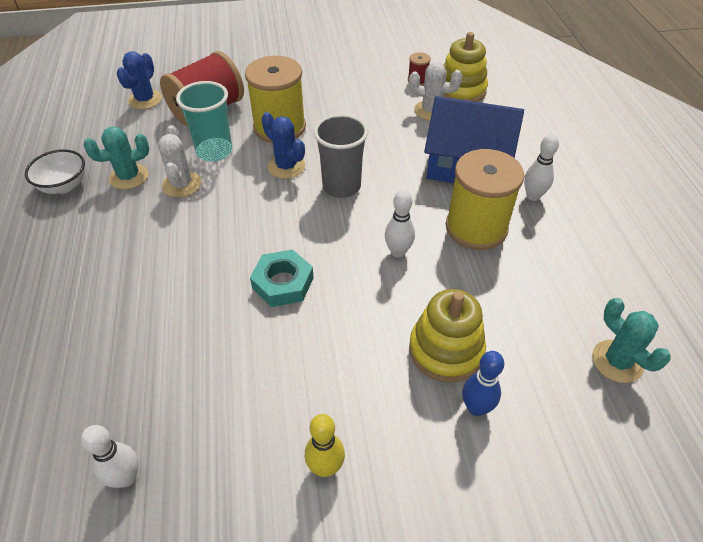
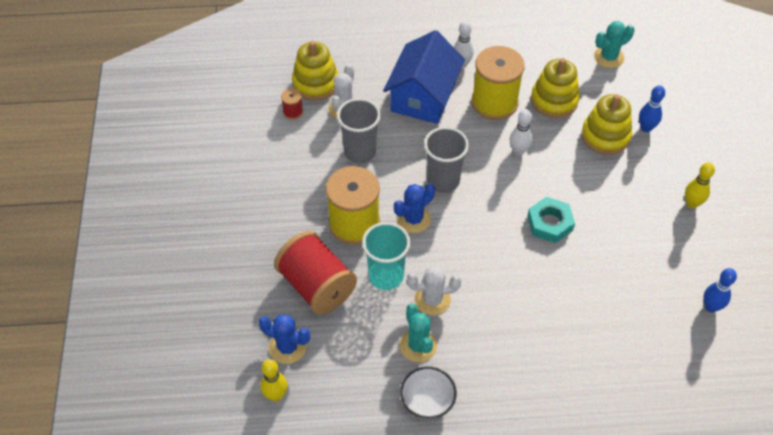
camera: 85 degrees left, 5 degrees up
(99, 98) = (276, 395): none -> yellow bowling pin
(126, 477) = (711, 307): white bowling pin -> blue bowling pin
(373, 125) = (360, 152): none -> grey cup
(499, 289) = (554, 100): none -> yellow stacking toy

